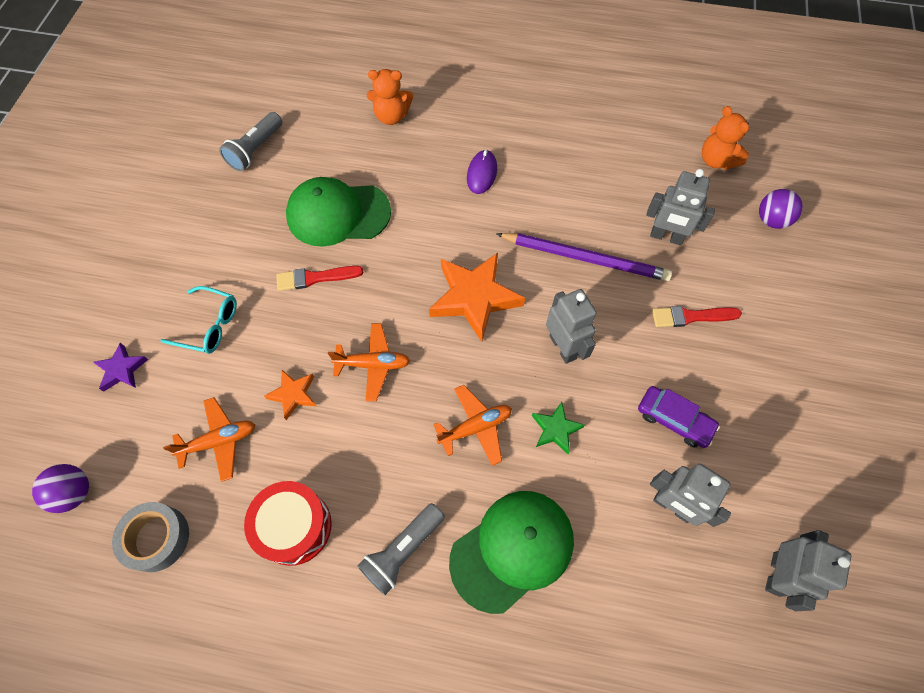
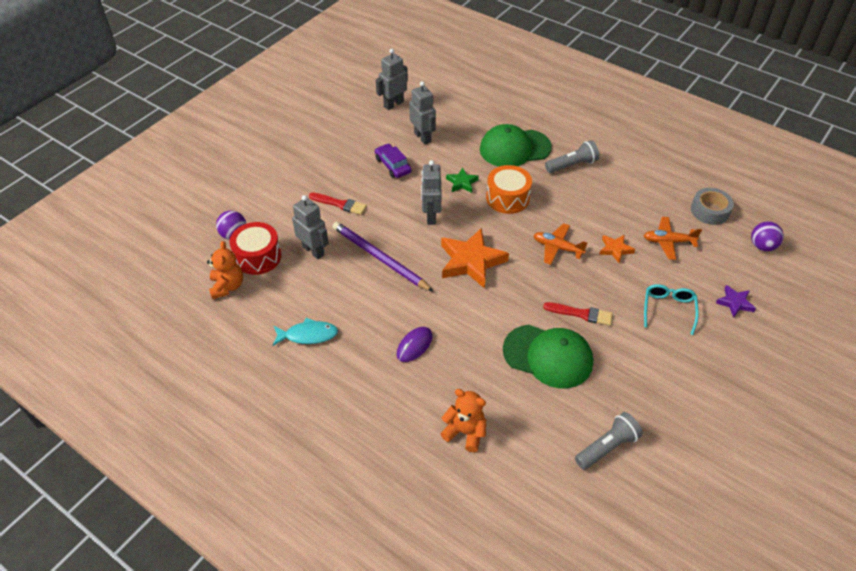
camera: 155 degrees left, 15 degrees down
(209, 325) = (668, 309): turquoise glasses -> turquoise glasses turned 60 degrees clockwise
(294, 526) = (629, 191): red drum -> red drum (258, 257)
(475, 427) = (507, 198): orange plane -> orange drum
(593, 144) = (308, 335): none -> turquoise fish

